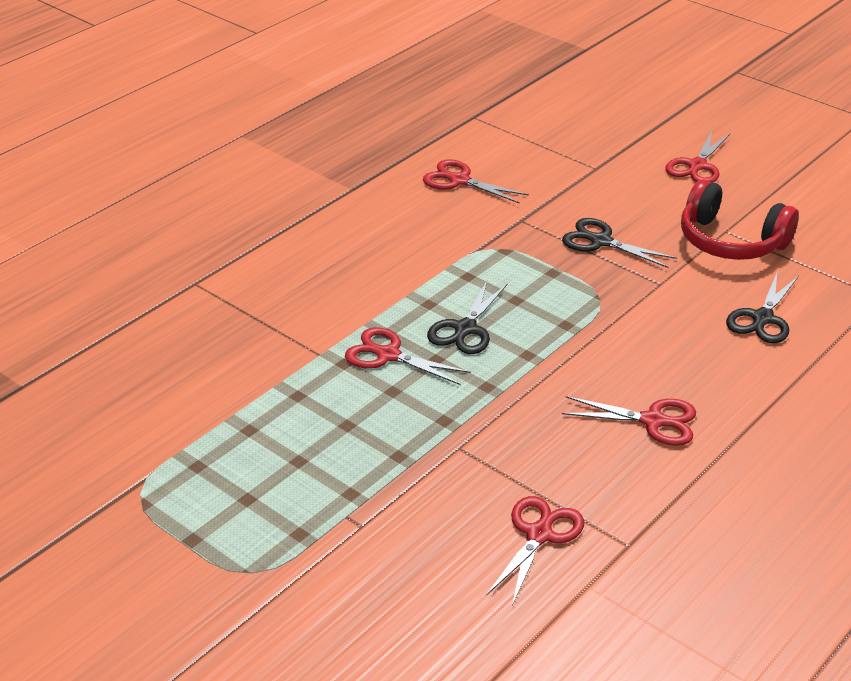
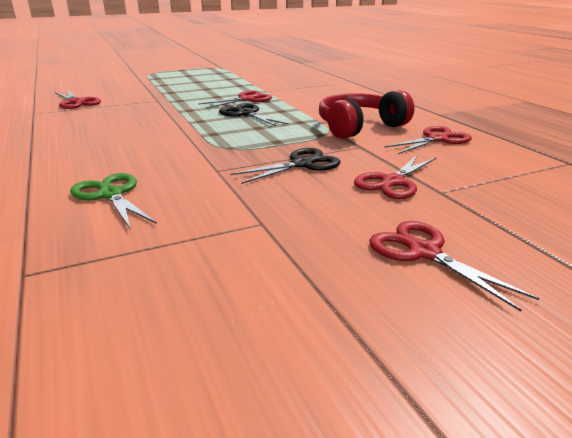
camera: 115 degrees right, 10 degrees down
(653, 421) = (91, 134): red scissors -> red scissors (393, 182)
(731, 241) = (239, 219): red headphones -> red headphones (359, 127)
(762, 318) = (111, 195): black scissors -> green scissors

